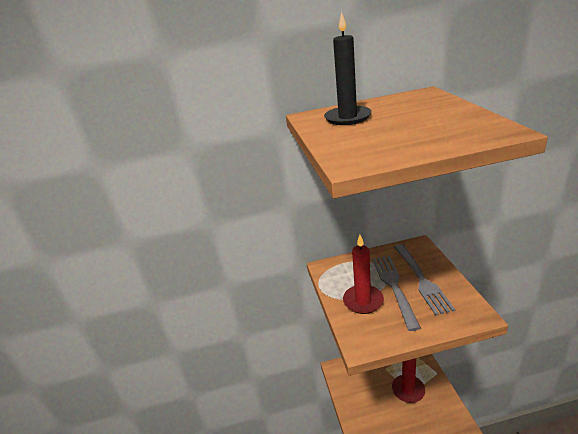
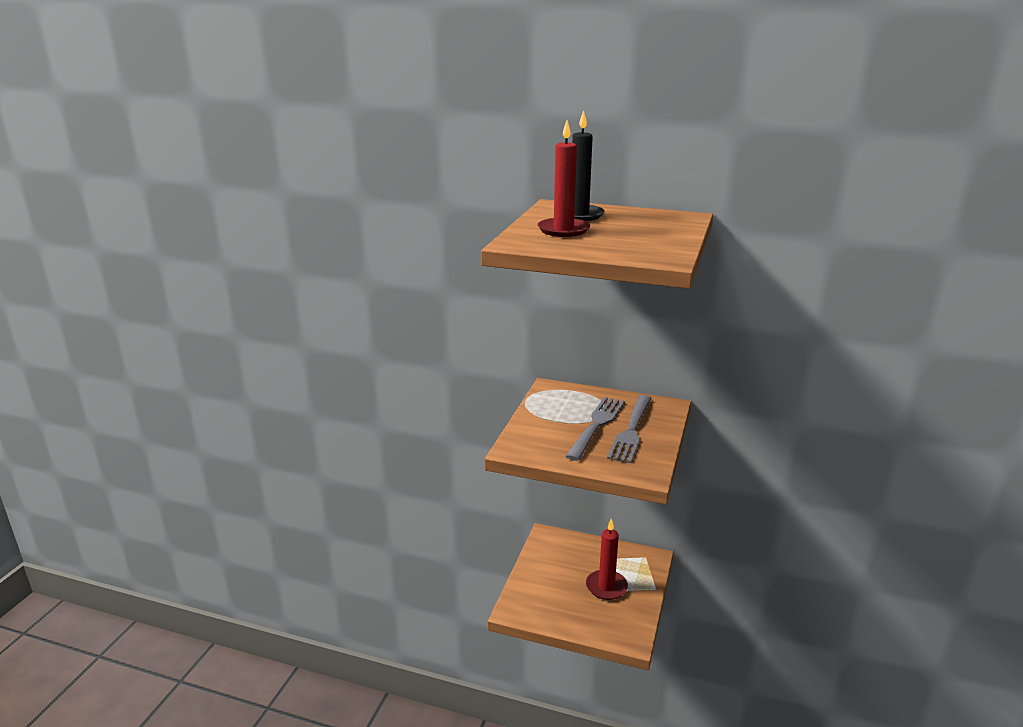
camera: 25 degrees right, 5 degrees down
(363, 301) = (553, 423): red candle -> red candle (563, 230)

